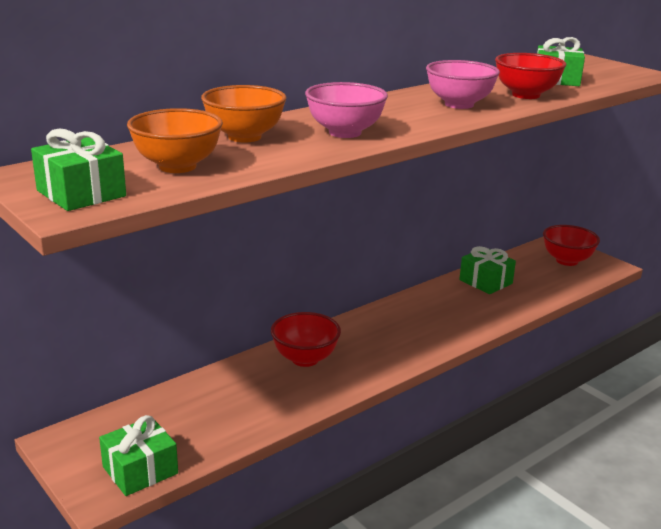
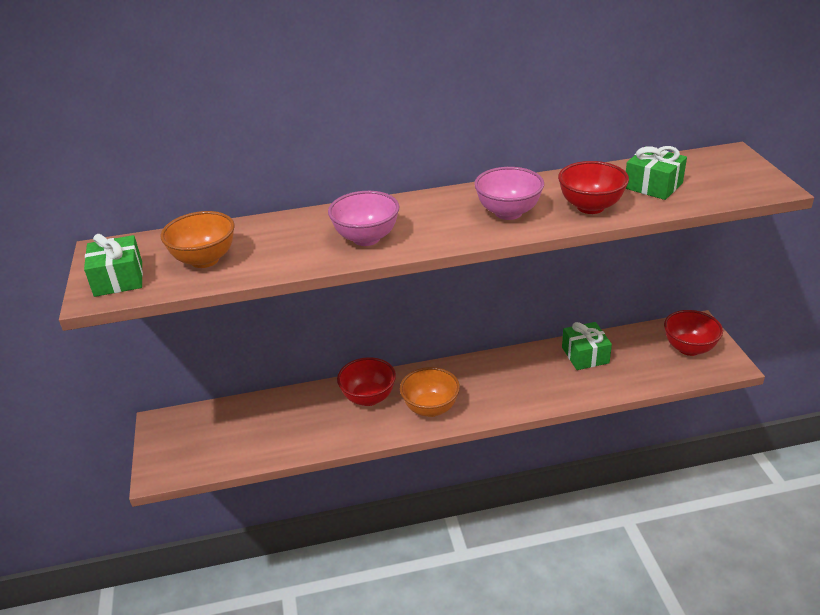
camera: 30 degrees right, 10 degrees up
(140, 470) = (191, 462): green gift -> none
(244, 137) = (285, 231): orange bowl -> orange bowl (430, 408)

